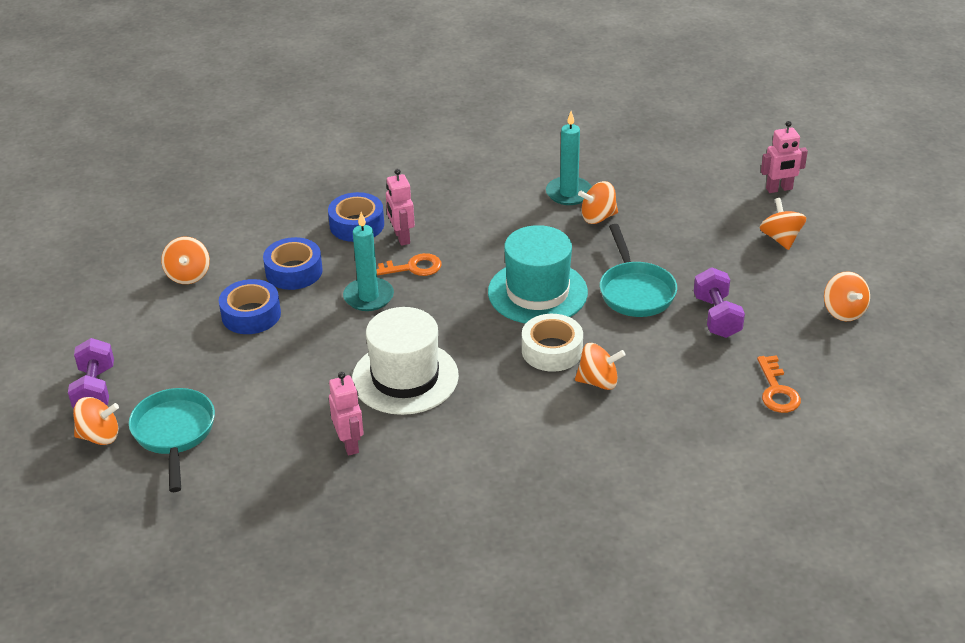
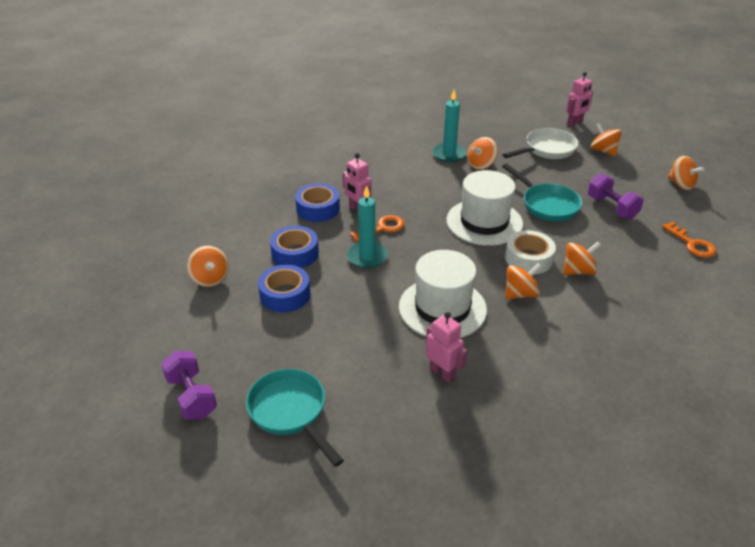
camera: 25 degrees left, 0 degrees up
(99, 436) = (224, 437): orange spinning top -> orange spinning top (520, 294)
(537, 292) = (484, 222): turquoise hat -> white hat
(704, 218) = (547, 150): none -> white pan

